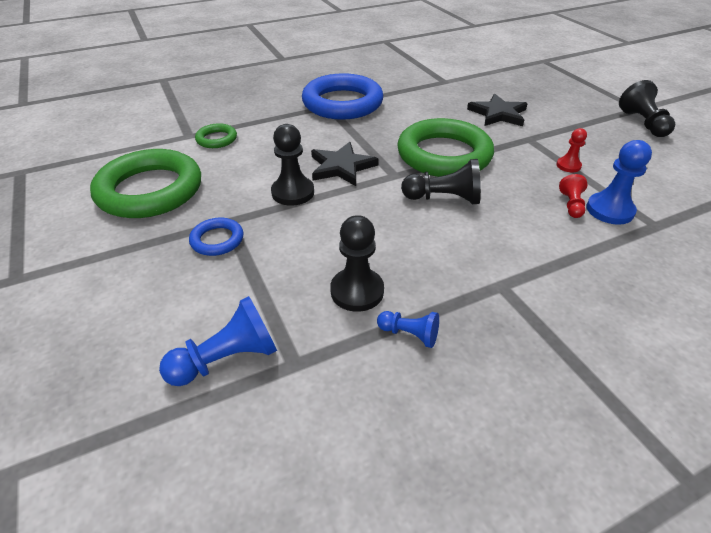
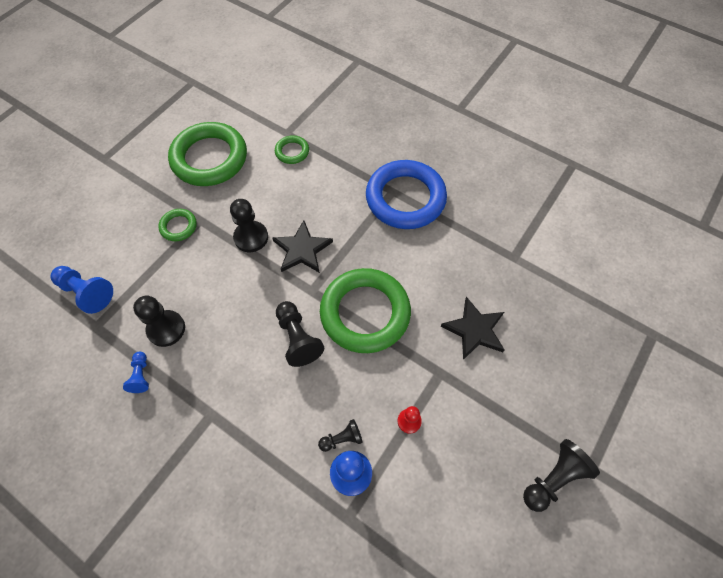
camera: 60 degrees right, 20 degrees up
(217, 240) = (178, 226): blue ring -> green ring
(571, 205) = (342, 439): red pawn -> black pawn

